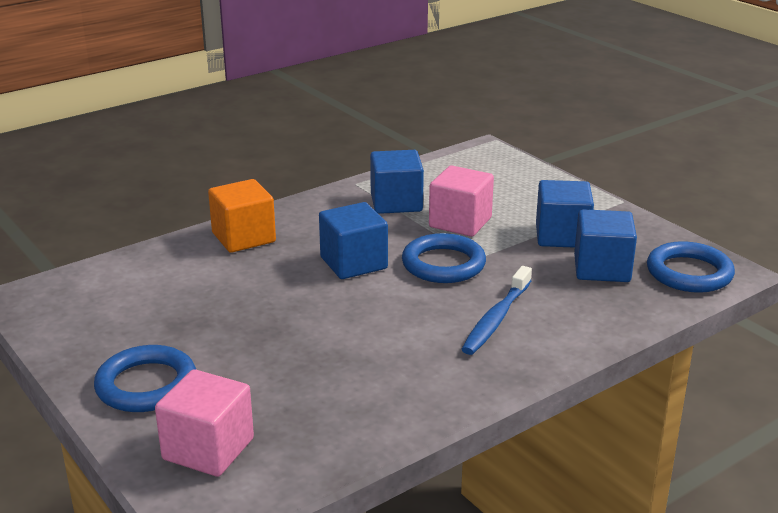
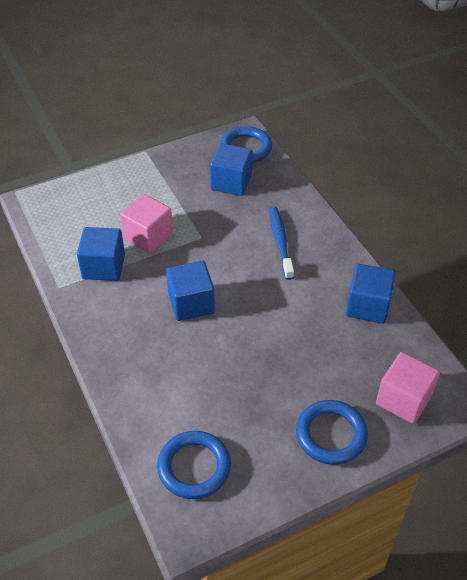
camera: 80 degrees left, 20 degrees up
(243, 237) = (130, 368): orange cube -> none
(443, 264) = (206, 255): blue ring -> blue ring (194, 467)
(496, 319) = (280, 242): blue toothbrush -> blue toothbrush turned 135 degrees counterclockwise
(562, 236) = (184, 190): blue cube -> blue cube (367, 306)

